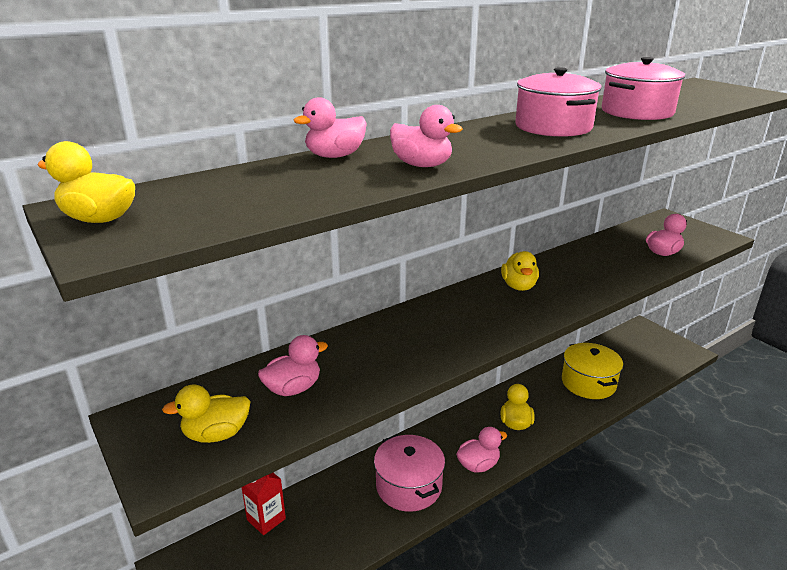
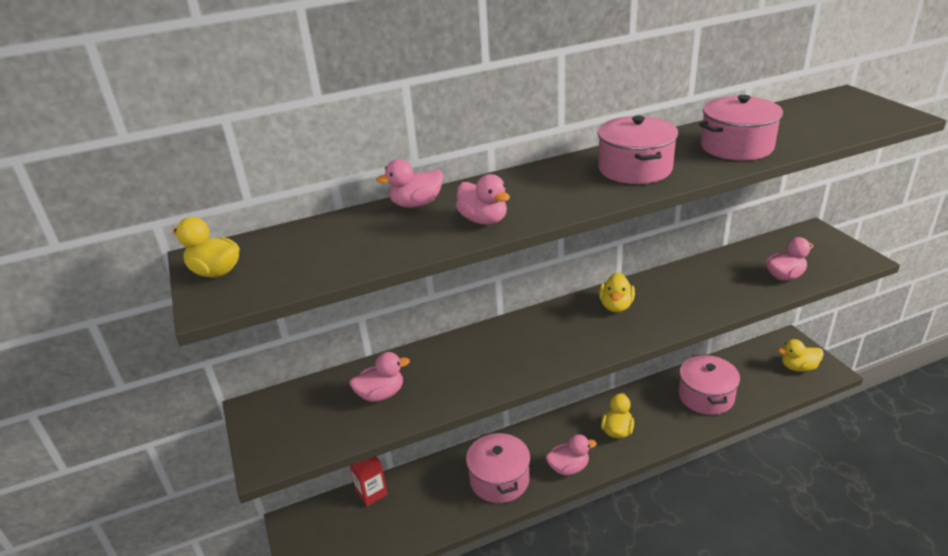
camera: 15 degrees right, 5 degrees up
(216, 434) = (312, 429): yellow duck -> yellow duck (798, 367)
(588, 383) = (706, 396): yellow pot -> pink pot

